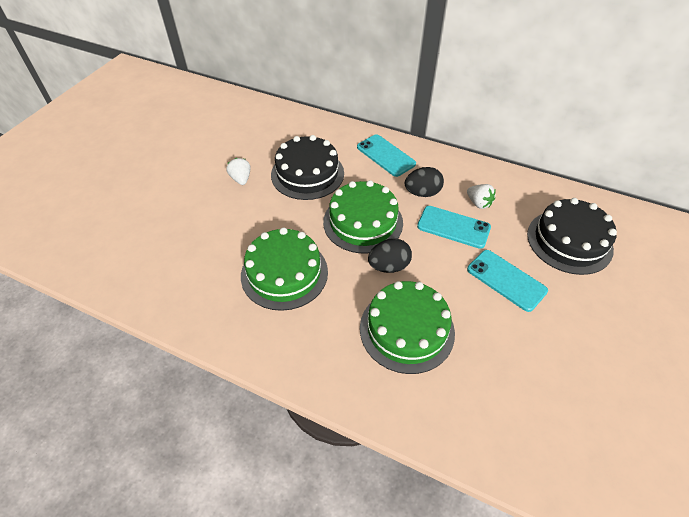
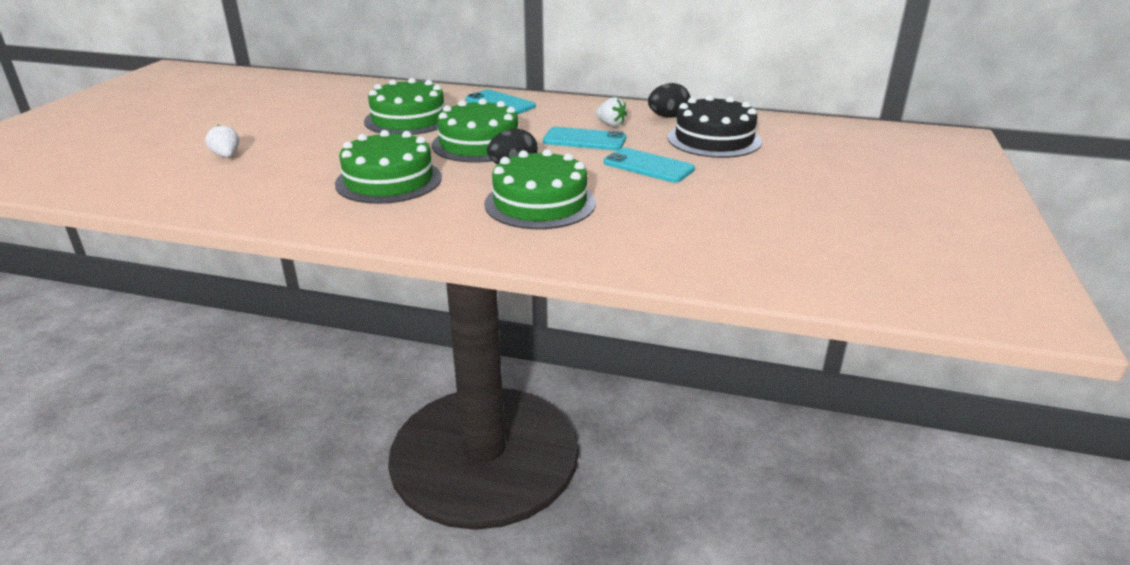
camera: 10 degrees left, 20 degrees down
(241, 179) = (327, 127): white strawberry -> white strawberry (226, 156)
(307, 174) = (408, 119): black cake -> green cake
(422, 193) = (546, 122): black egg -> black egg (668, 117)

